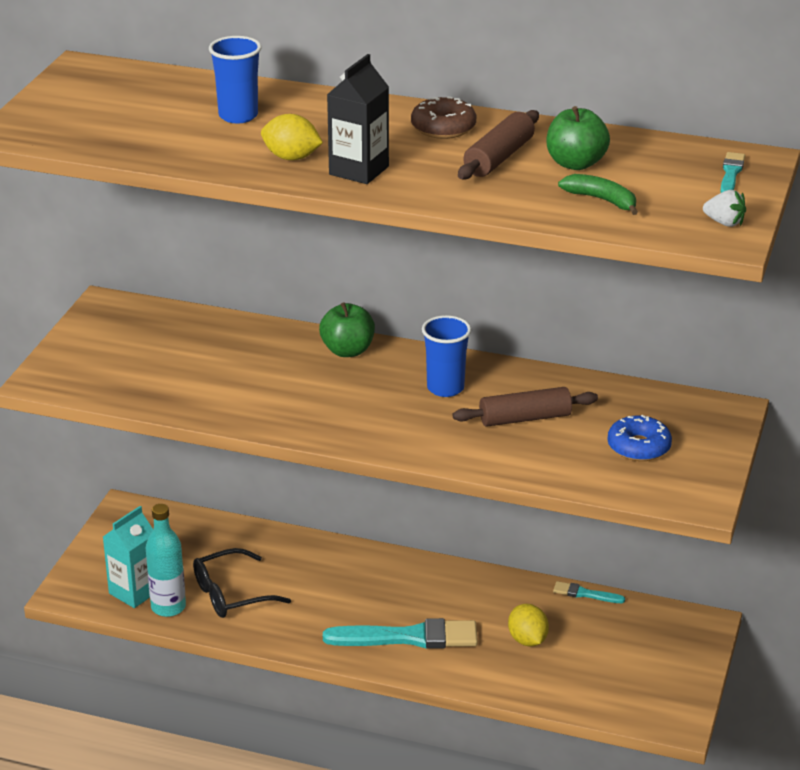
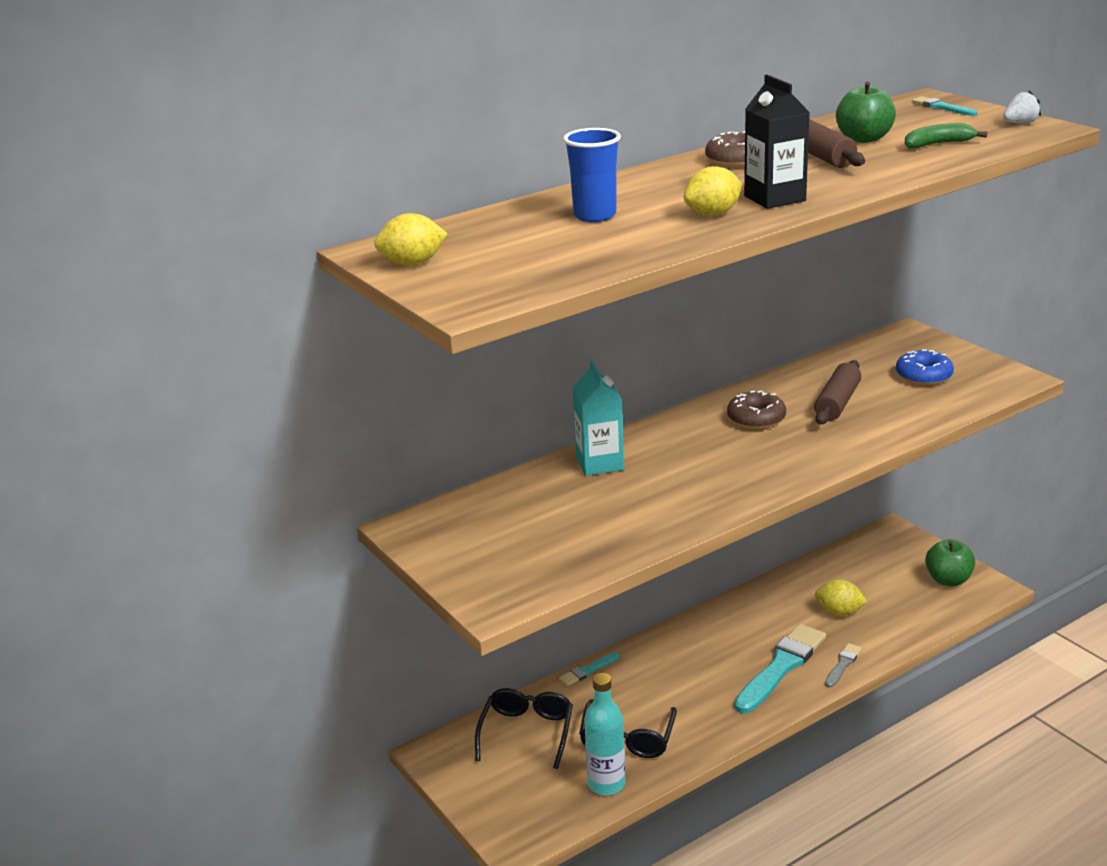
camera: 50 degrees left, 5 degrees down
(71, 88) = (412, 263): none -> yellow lemon
(134, 592) = (561, 797): turquoise carton -> turquoise carton (599, 463)
(190, 541) = (527, 732): none -> black glasses
(347, 351) = (647, 440): green apple -> green apple (948, 580)
(445, 388) = (756, 419): blue cup -> brown donut
(449, 671) = (843, 664): none -> grey brush
(585, 594) = (809, 564): turquoise brush -> turquoise brush (588, 670)

